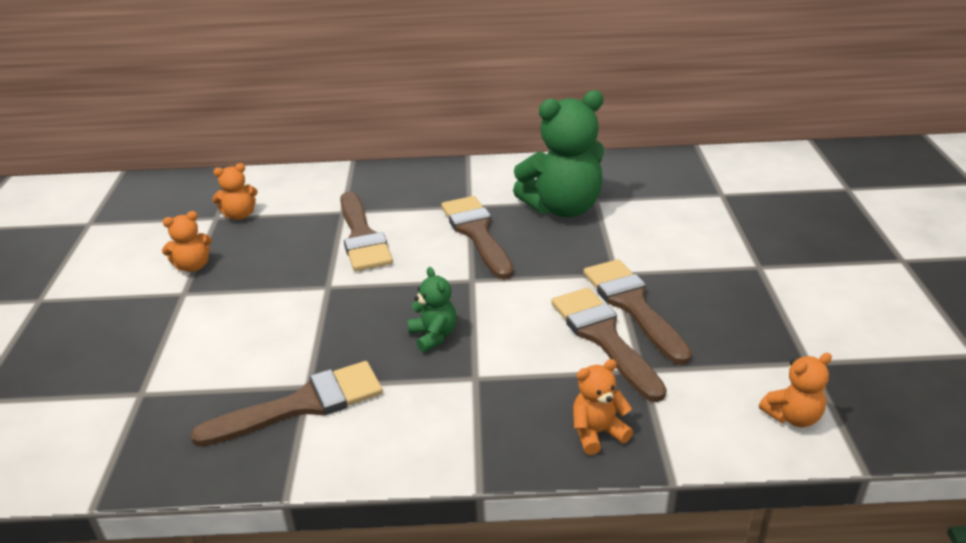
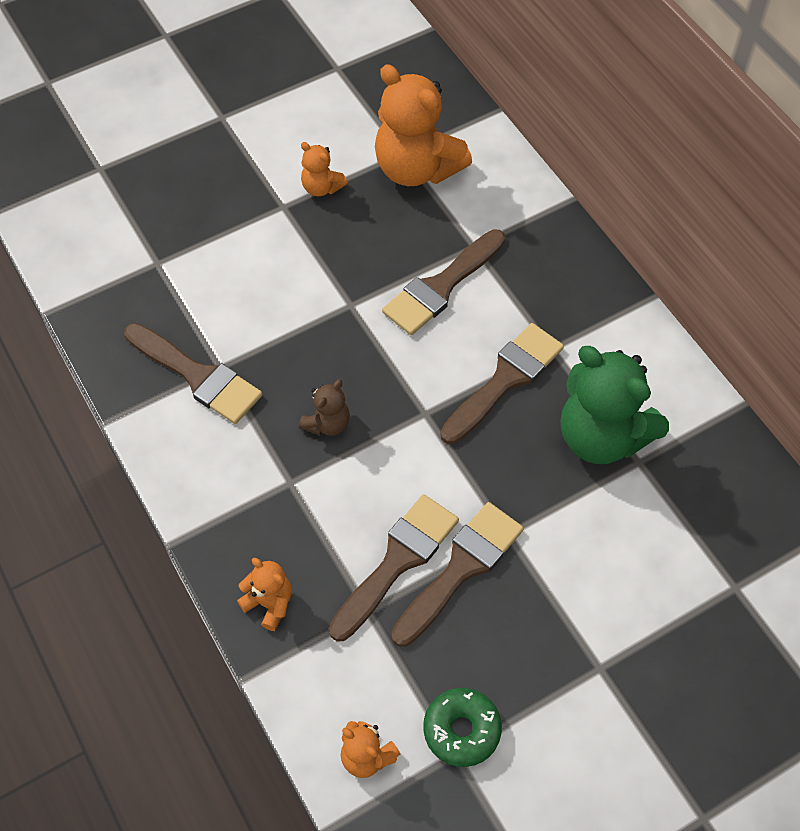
camera: 60 degrees right, 25 degrees up
(239, 215) = (416, 168): orange teddy bear -> orange teddy bear, size x2.11
(433, 336) = (327, 423): green teddy bear -> brown teddy bear
(787, 351) = (461, 730): none -> green donut

